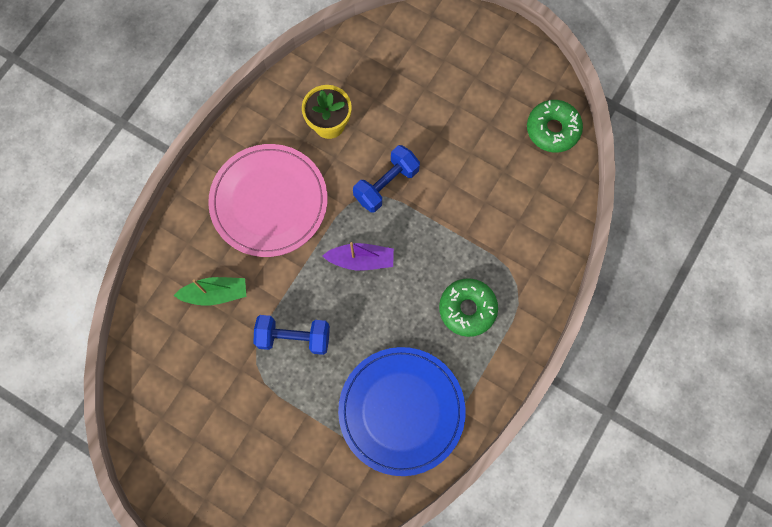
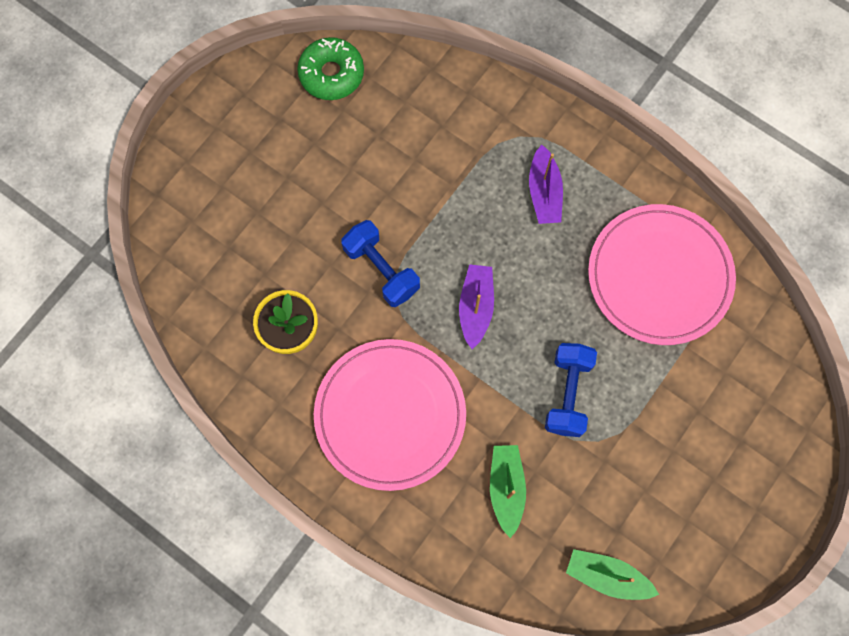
camera: 85 degrees left, 0 degrees up
(149, 375) = (607, 576): none -> green boat
(401, 411) = (659, 276): blue plate -> pink plate
(467, 309) = (544, 192): green donut -> purple boat

